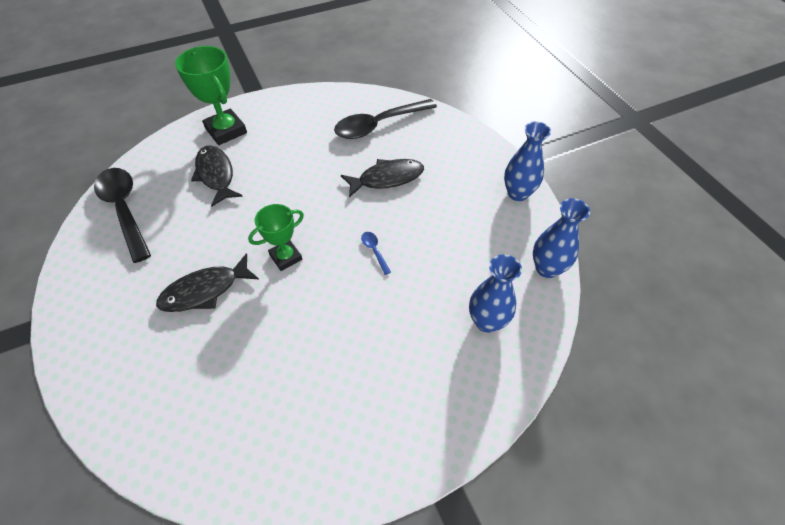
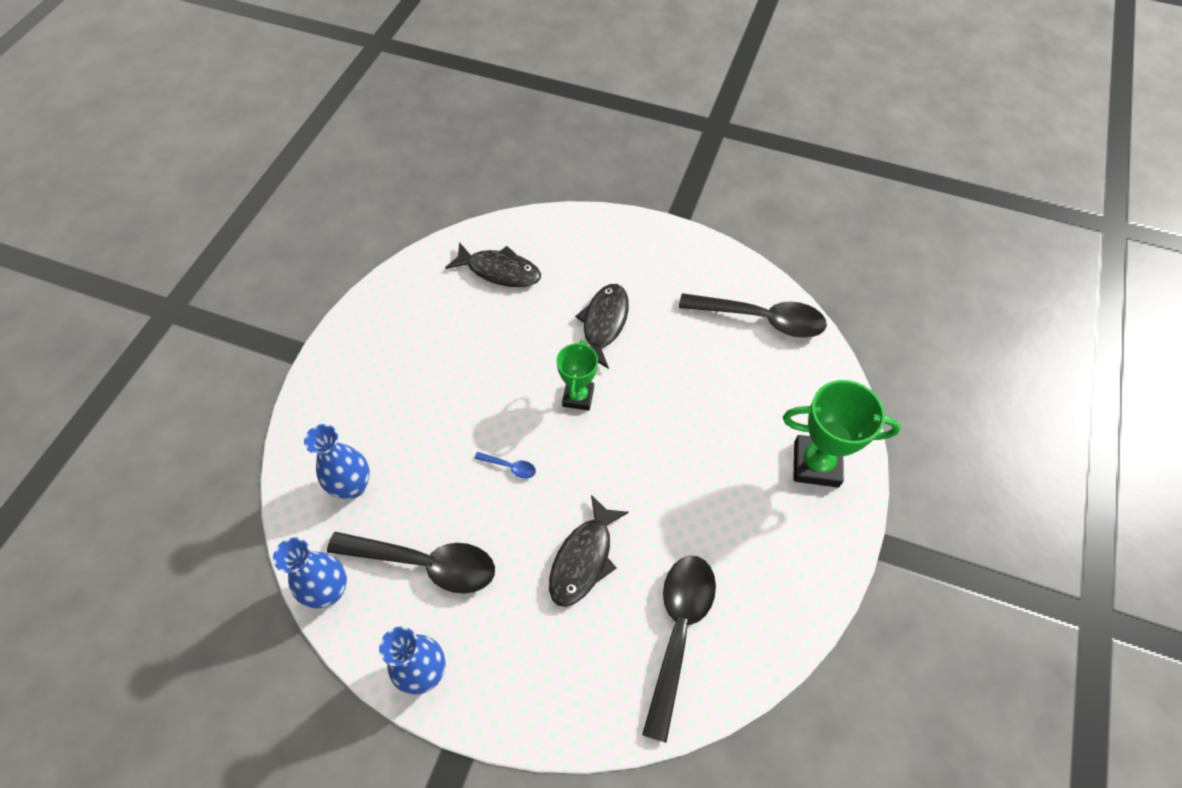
camera: 135 degrees right, 5 degrees up
(216, 175) = (745, 411): black fish -> black fish (499, 271)
(476, 239) = (425, 563): none -> black spoon

